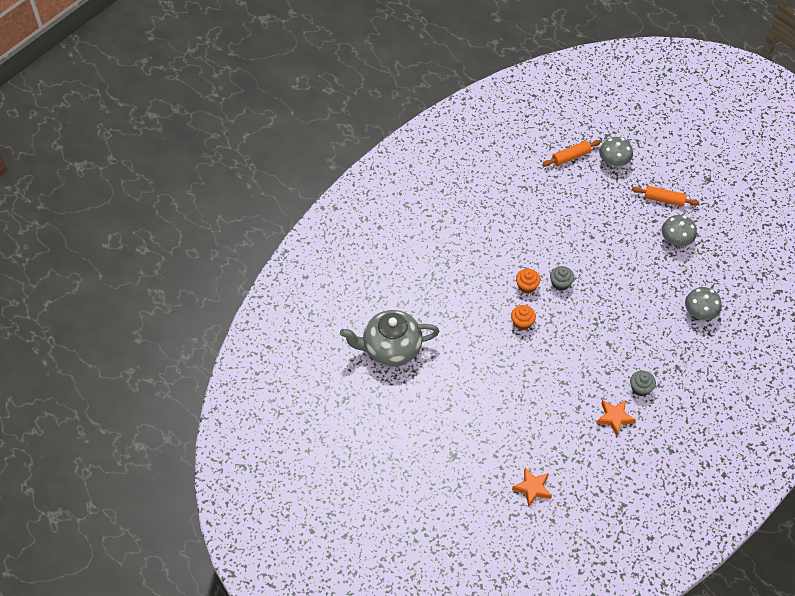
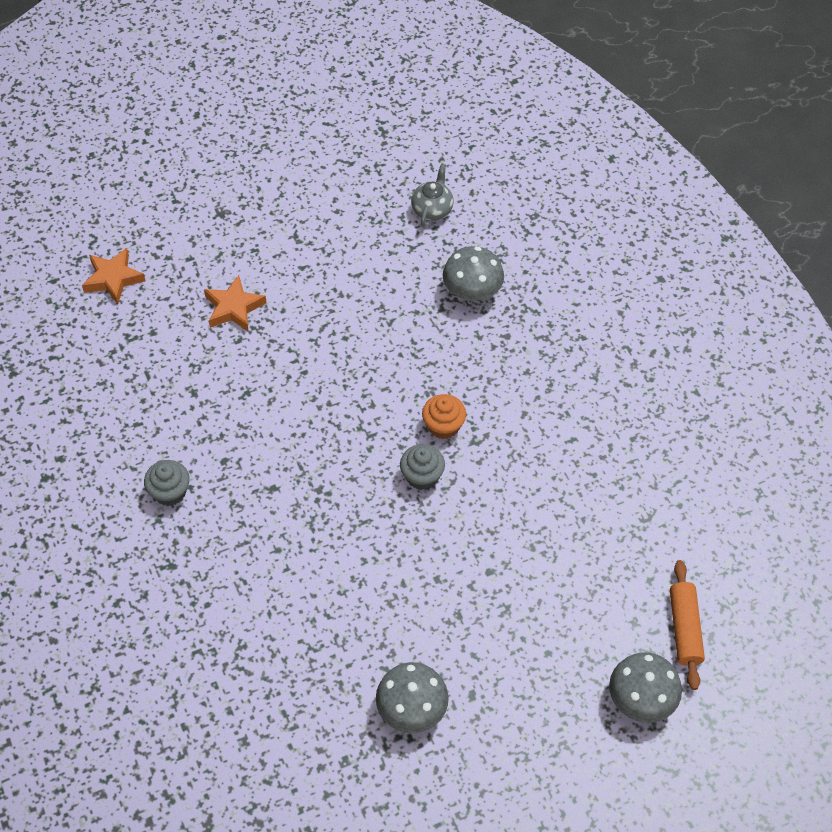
camera: 115 degrees right, 0 degrees up
(390, 348) = (432, 209): grey teapot -> grey teapot, size x0.45
(522, 322) = (380, 388): orange cupcake -> none
(614, 417) = (146, 431): orange star -> orange star (234, 308)
(664, 199) = (510, 740): orange rolling pin -> none
(700, 312) = (246, 661): grey mushroom -> grey mushroom (472, 291)

